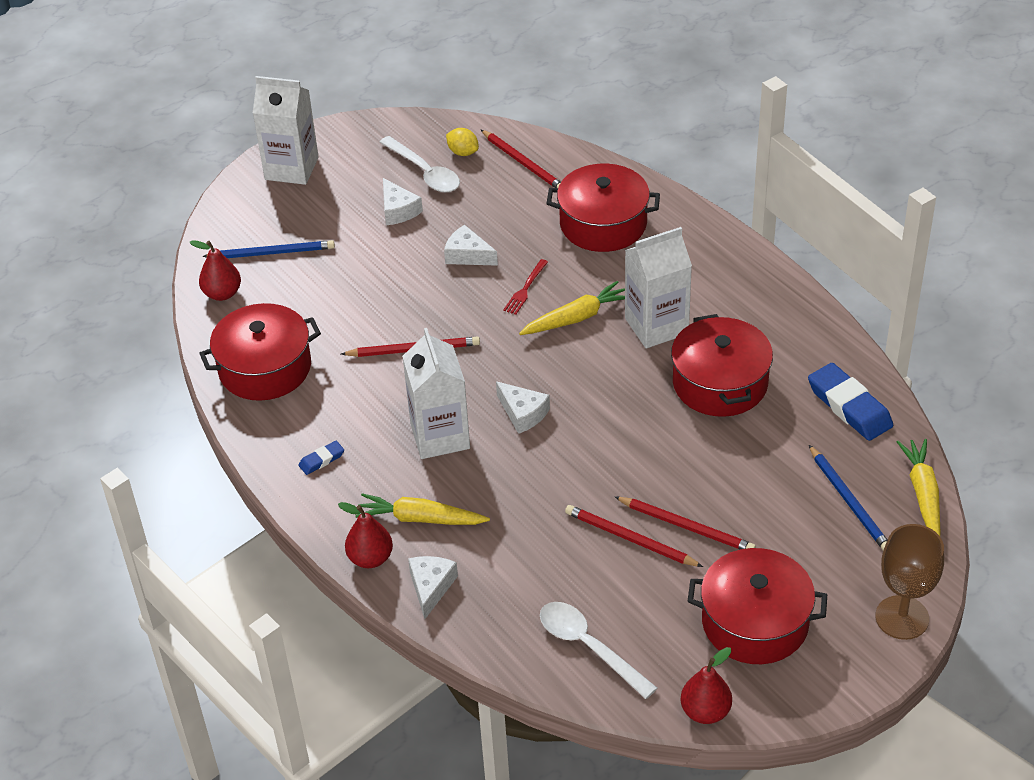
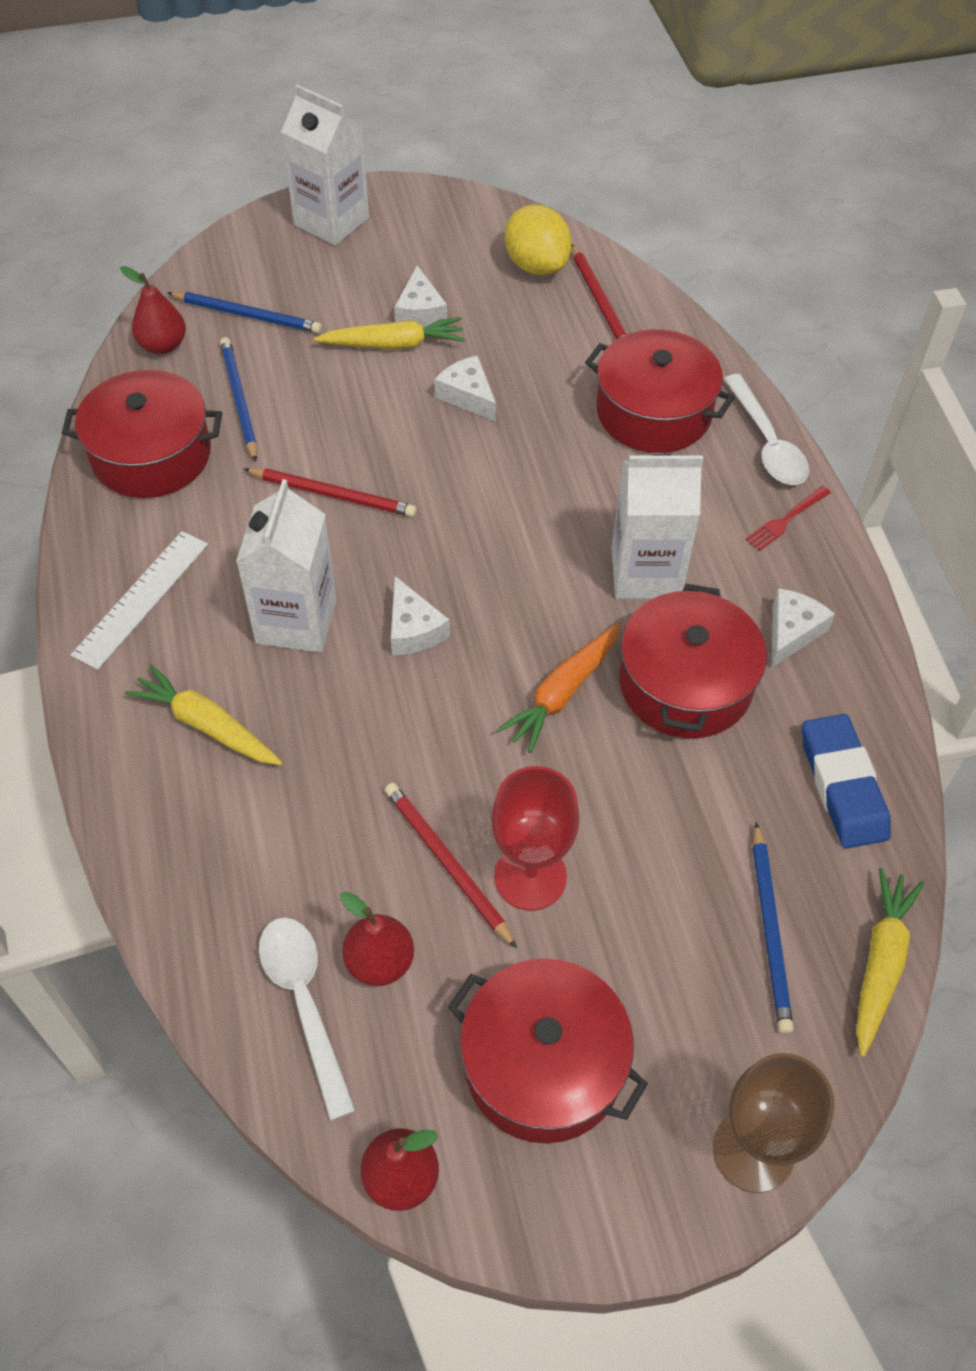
camera: 20 degrees right, 10 degrees up
(305, 311) = (239, 400): none -> blue pencil
(321, 460) = (141, 598): blue eraser -> white ruler
(370, 558) = (116, 755): red pear -> red pear (380, 962)
(424, 172) = (478, 275): white spoon -> white spoon (766, 443)
(431, 587) = (162, 827): white cheese -> white cheese (791, 632)
(463, 152) = (536, 265): yellow lemon -> yellow lemon, size x1.78
(525, 289) = (511, 464): red fork -> red fork (786, 520)
(576, 318) = (551, 525): yellow carrot -> yellow carrot (394, 344)
(644, 416) = (562, 693): none -> orange carrot
(687, 527) = (530, 876): red pencil -> red goblet

